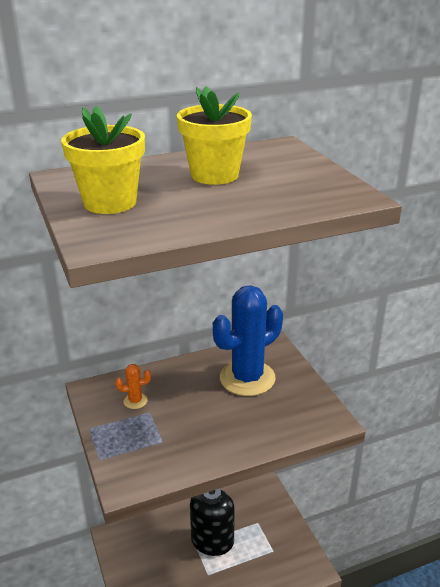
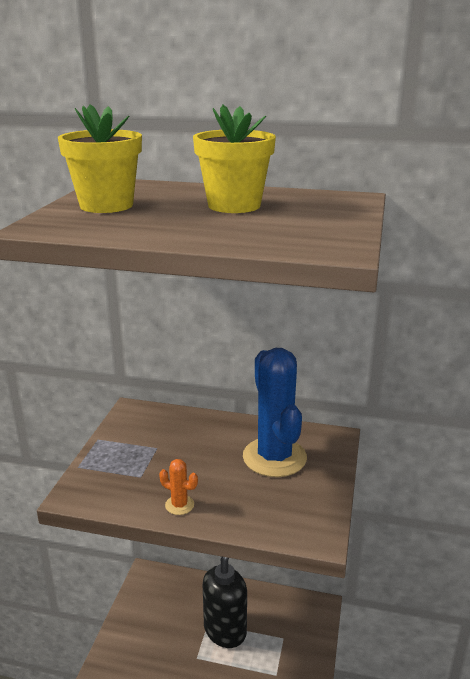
camera: 35 degrees right, 5 degrees down
(135, 401) = (155, 434): orange cactus -> orange cactus (179, 505)
(247, 378) = (274, 457): blue cactus -> blue cactus turned 75 degrees clockwise

